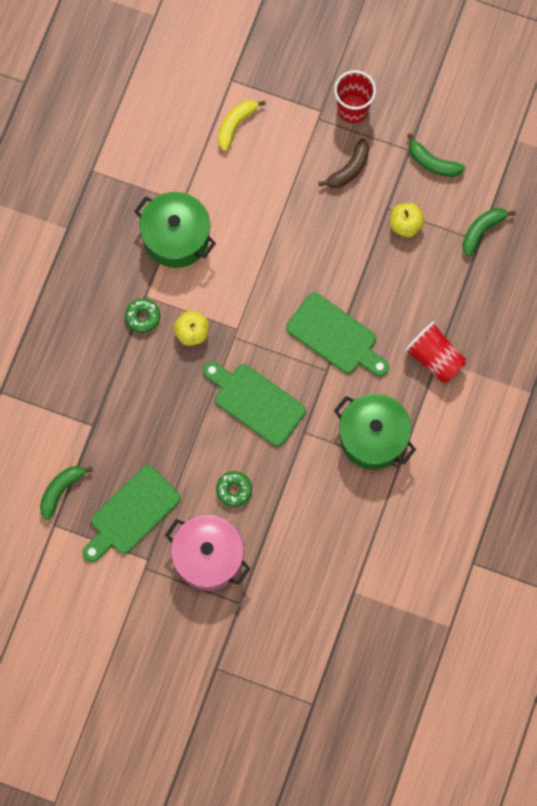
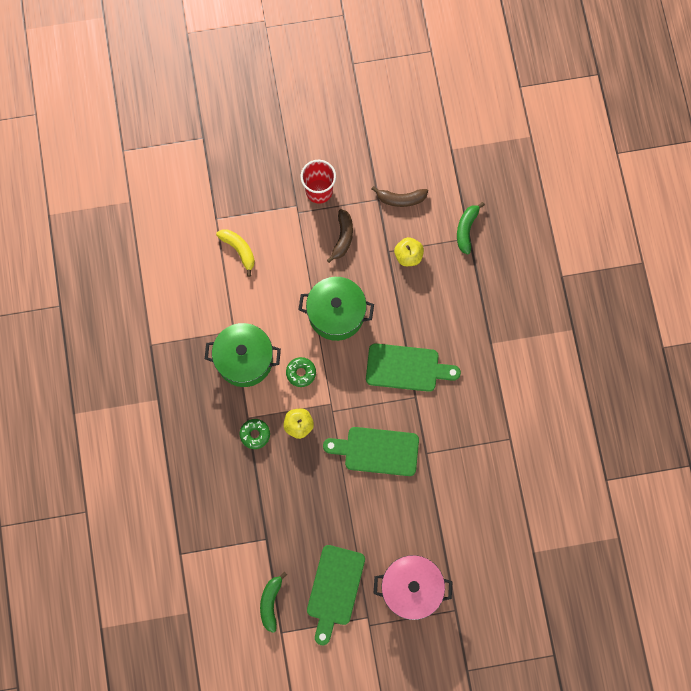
camera: 30 degrees left, 0 degrees up
(234, 490) = (400, 527): green donut -> green donut (301, 373)
(236, 124) = (239, 250): yellow banana -> yellow banana turned 135 degrees clockwise
(373, 437) = (478, 428): green pot -> green pot (336, 314)
(432, 162) = (401, 199): green banana -> brown banana
(434, 358) = (488, 343): red cup -> none

